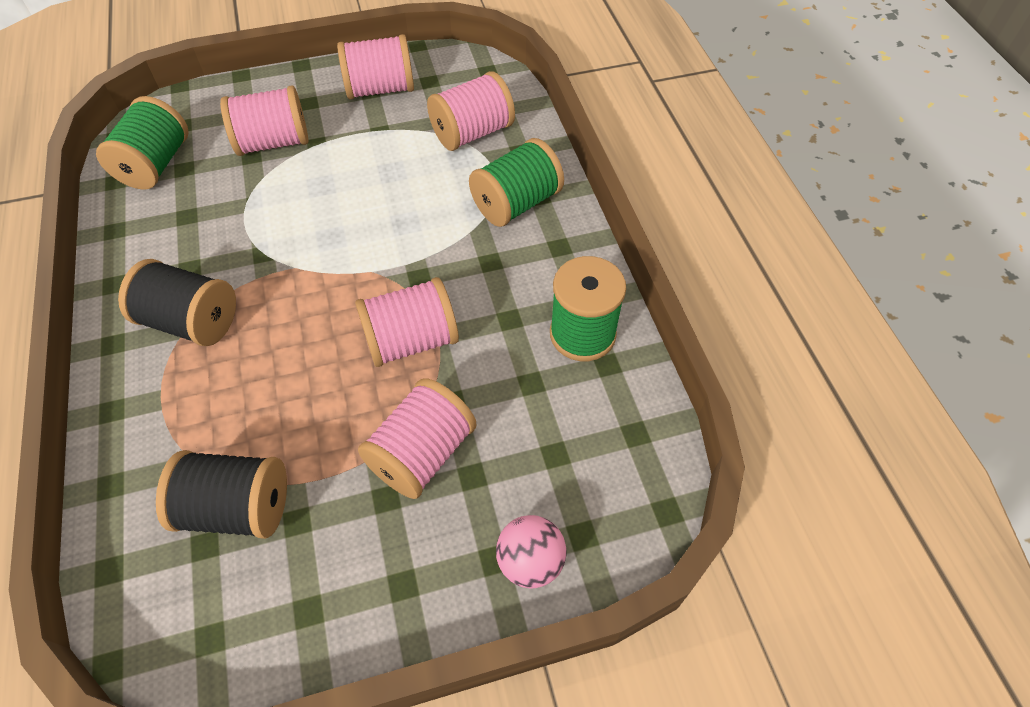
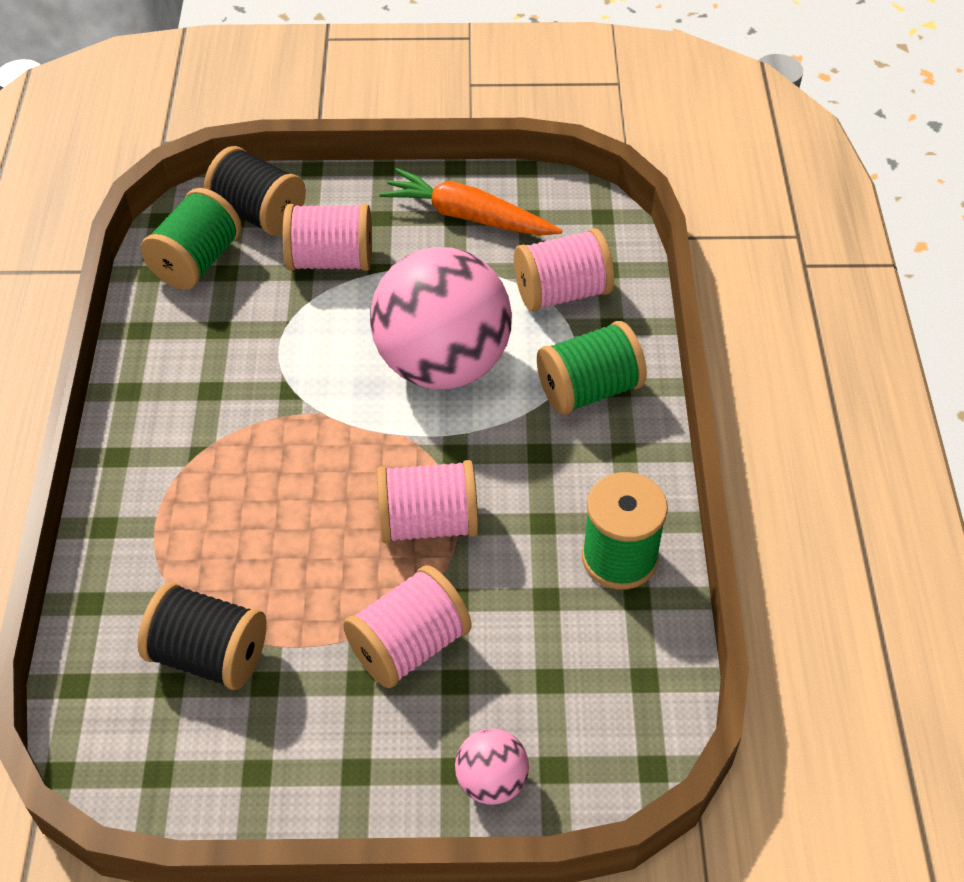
camera: 15 degrees right, 5 degrees down
(191, 321) = (201, 450): black spool -> black spool (258, 214)
(380, 89) = (468, 216): pink spool -> orange carrot
(389, 207) = (442, 364): none -> pink ball

